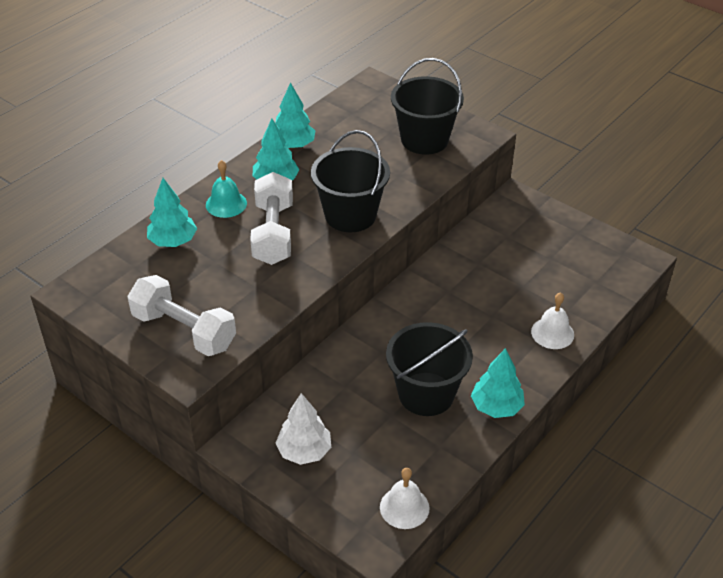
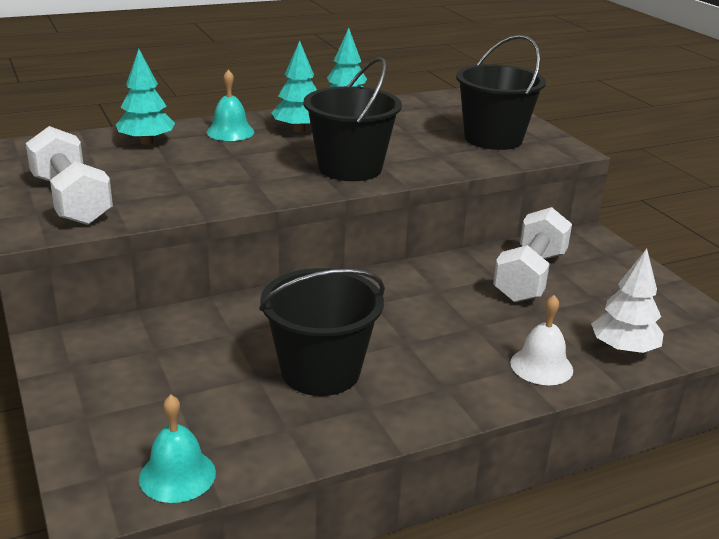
camera: 25 degrees right, 15 degrees down
(273, 233) = (252, 160): white dumbbell -> white dumbbell (530, 276)
(304, 451) = (121, 375): white tree -> white tree (623, 349)
(404, 507) = (177, 475): white bell -> turquoise bell
(496, 407) = (400, 414): turquoise tree -> none

